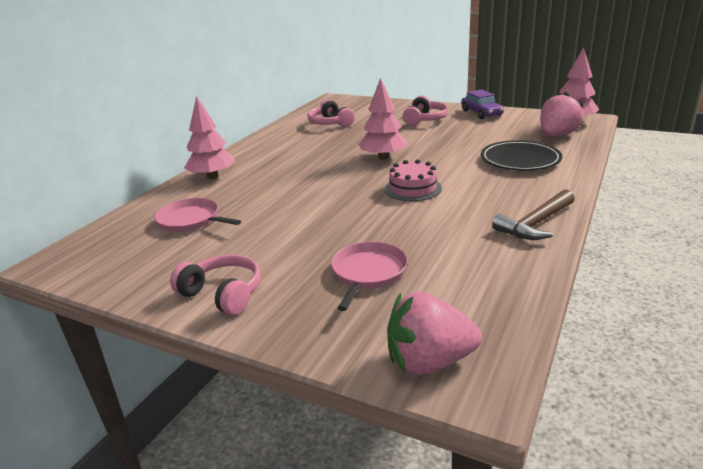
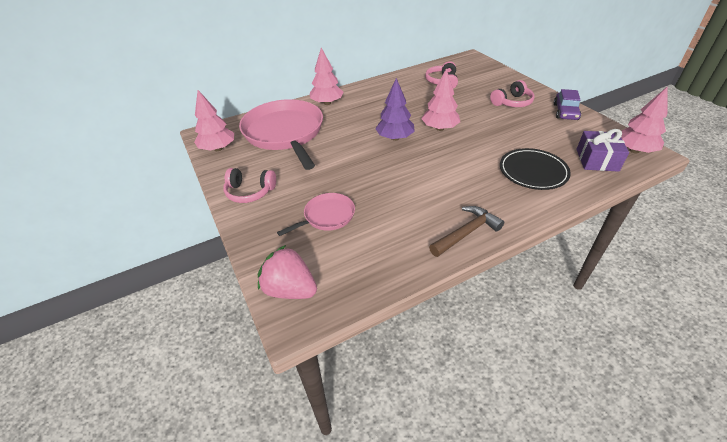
camera: 35 degrees right, 15 degrees up
(101, 270) = (218, 148): none -> pink tree
(191, 220) = (285, 133): pink pan -> pink pan, size x2.08
(223, 294) = (250, 192): pink headphones -> pink headphones turned 120 degrees clockwise
(345, 179) = (395, 138): none -> purple tree
(413, 188) = (426, 164): pink cake -> none
(535, 224) = (466, 232): brown hammer -> brown hammer turned 150 degrees clockwise
(557, 135) = (597, 160): pink strawberry -> purple gift

